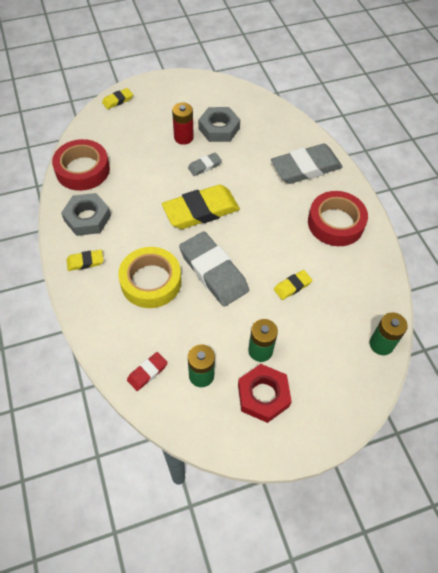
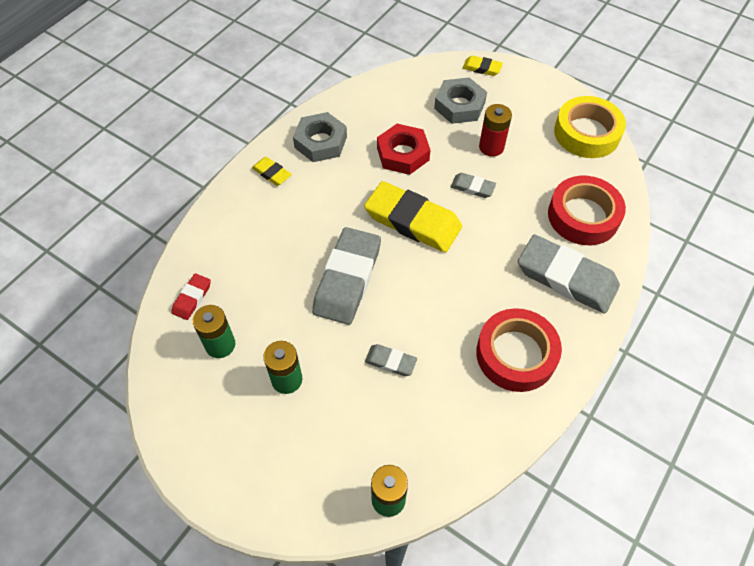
camera: 55 degrees right, 0 degrees up
(82, 170) = (371, 101): red tape -> red tape (583, 216)
(147, 372) = (192, 298): red eraser -> red eraser turned 75 degrees counterclockwise
(151, 281) = (292, 236): yellow tape -> yellow tape (586, 133)
(219, 128) = (535, 167): grey nut -> grey nut (459, 105)
(263, 395) = (236, 414): red nut -> red nut (403, 154)
(292, 286) = (390, 361): yellow eraser -> grey eraser

